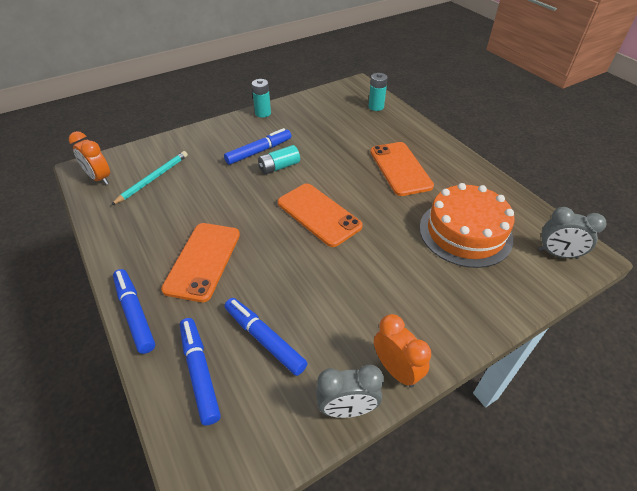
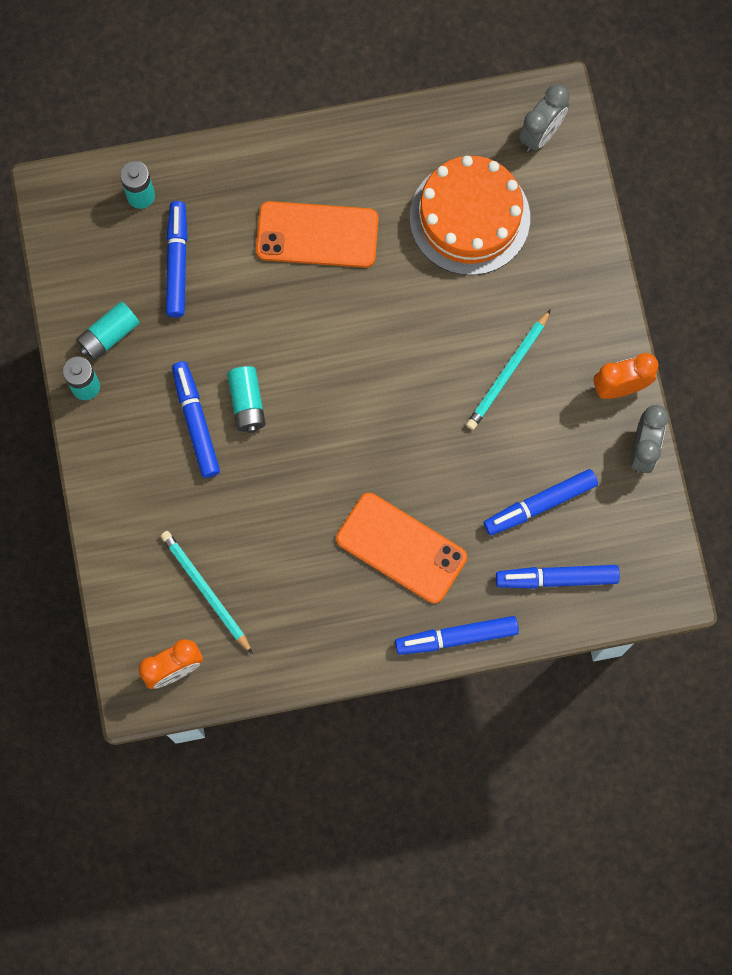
camera: 70 degrees left, 30 degrees up
(294, 114) = (109, 335): none -> turquoise battery
(319, 214) = (370, 382): orange phone -> none
(348, 125) = (177, 262): none -> blue marker
(365, 286) = (508, 372): none -> turquoise pencil

